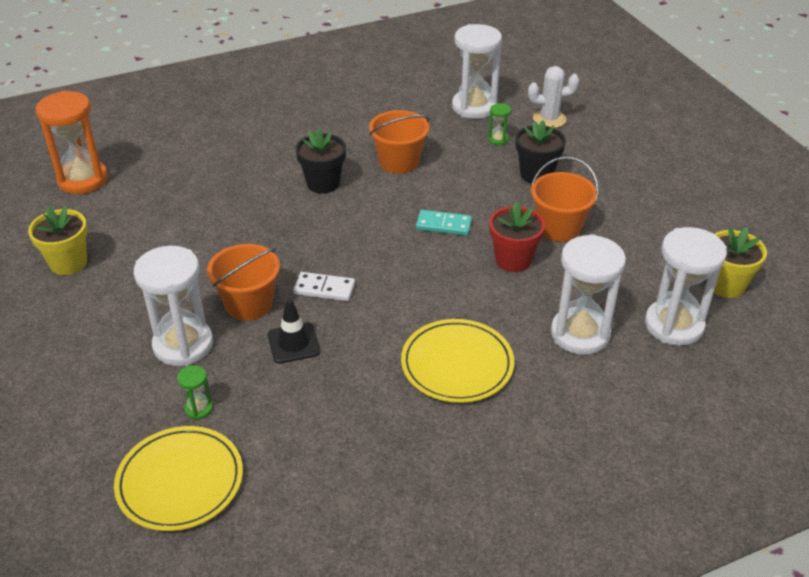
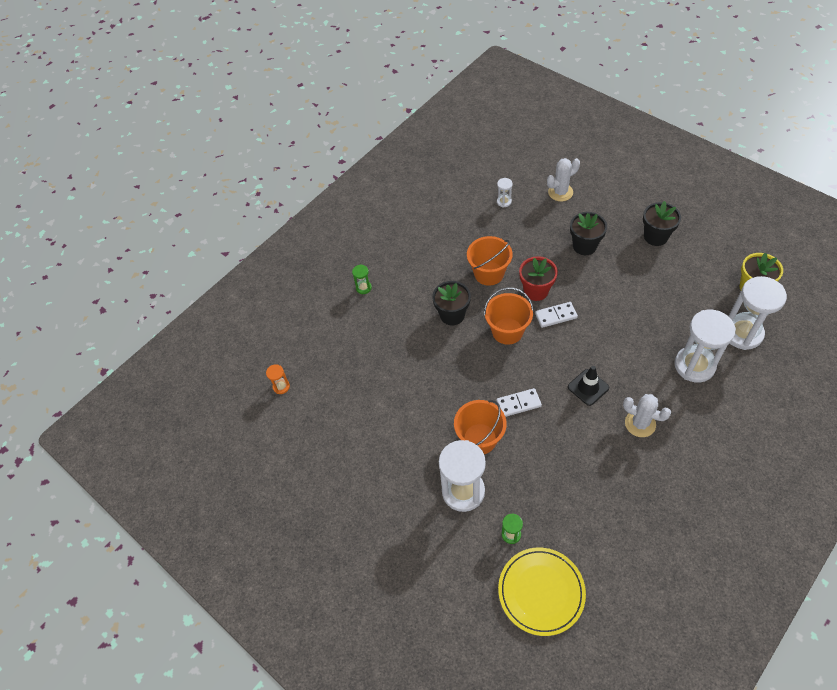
camera: 20 degrees left, 15 degrees up
(68, 263) = (332, 463): yellow flower pot -> none
(83, 180) = (281, 386): orange hourglass -> orange hourglass, size x0.44
(293, 343) = (531, 456): black traffic cone -> black traffic cone (588, 387)
(443, 225) = (556, 316): turquoise domino -> white domino
(457, 364) = (640, 423): yellow plate -> white cactus
(474, 107) = (504, 202): white hourglass -> white hourglass, size x0.44
(498, 140) = (540, 225): green hourglass -> green hourglass (363, 288)
(513, 260) = (618, 325): red flower pot -> red flower pot (536, 291)
(559, 227) = (628, 285): orange bucket -> orange bucket (507, 331)
(635, 194) = (655, 236): none -> black flower pot

